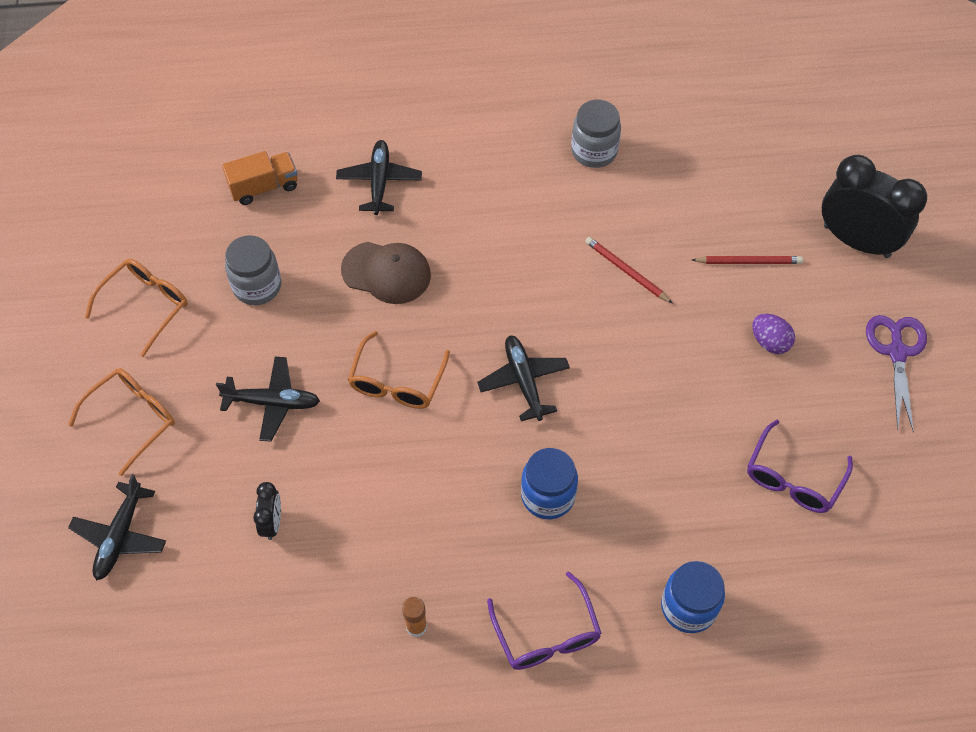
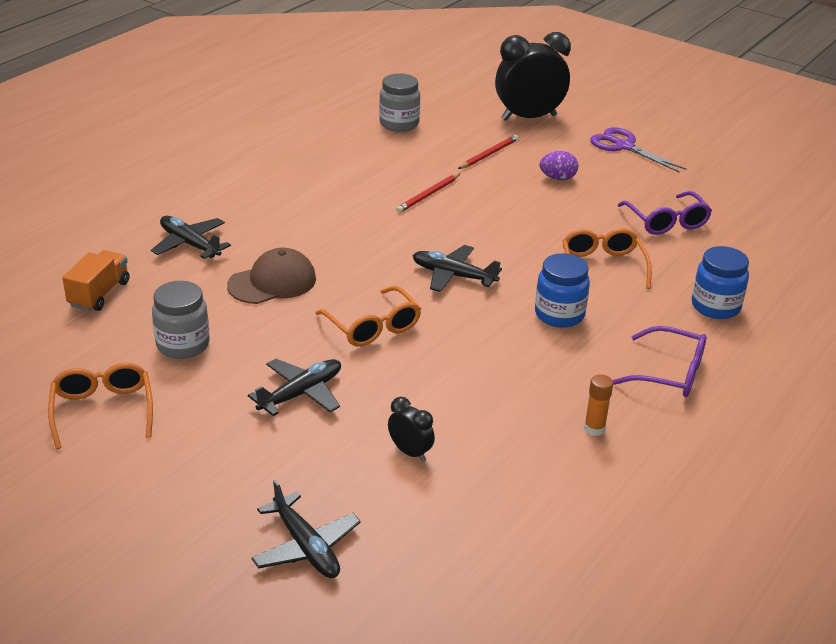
camera: 50 degrees left, 25 degrees down
(133, 418) = (200, 476): orange glasses -> orange glasses (602, 266)
(594, 151) = (317, 157): grey jar -> grey jar (399, 124)
(626, 271) = (428, 195): red pencil -> red pencil turned 45 degrees counterclockwise

